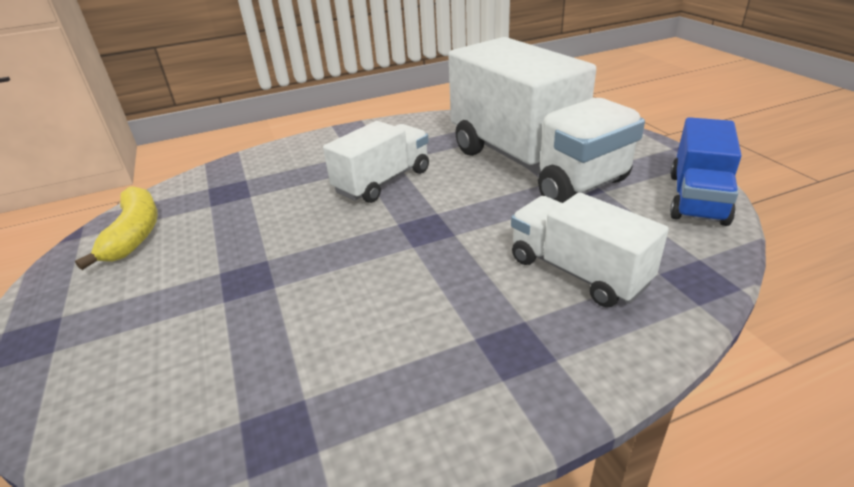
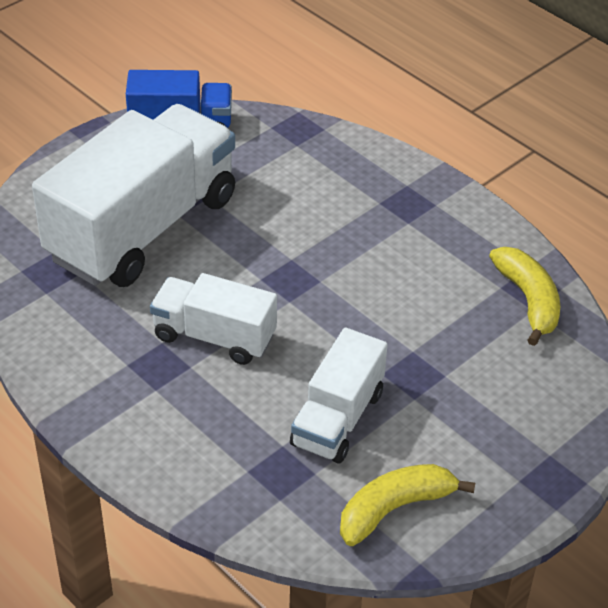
camera: 115 degrees left, 10 degrees up
(257, 422) = (528, 300): none -> yellow banana
(577, 271) = (314, 183): white truck -> white truck (338, 418)

